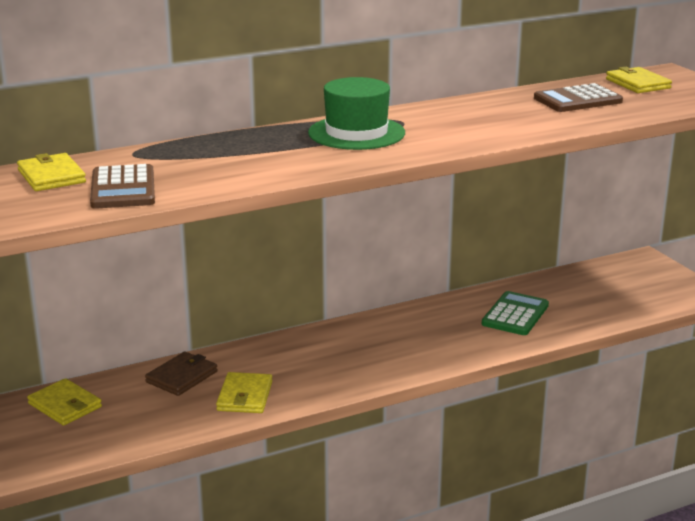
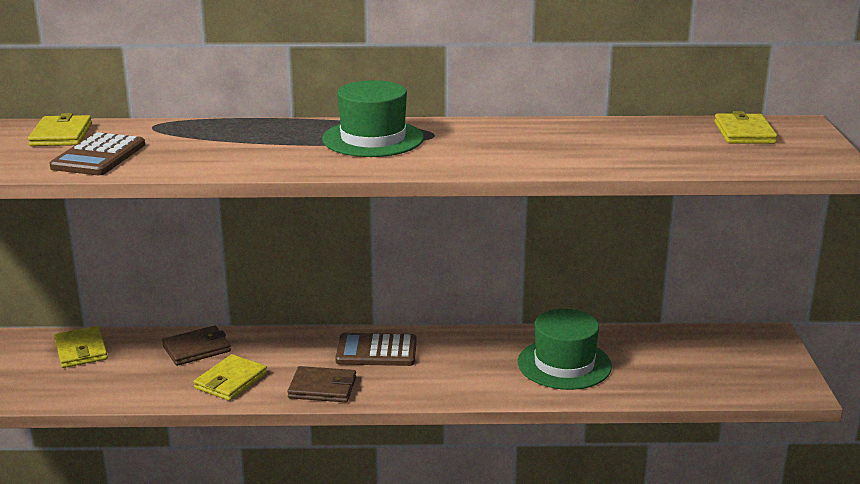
camera: 25 degrees right, 0 degrees up
(335, 381) = (322, 388): none -> brown wallet
(515, 315) = (564, 364): green calculator -> green hat
(577, 100) = (648, 140): brown calculator -> brown calculator (376, 351)

